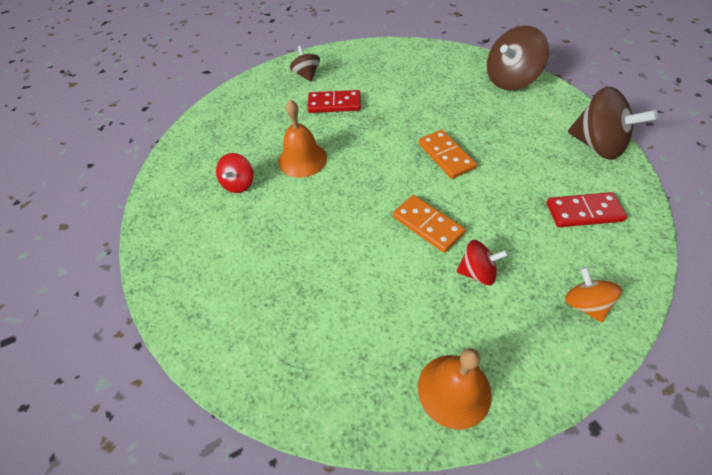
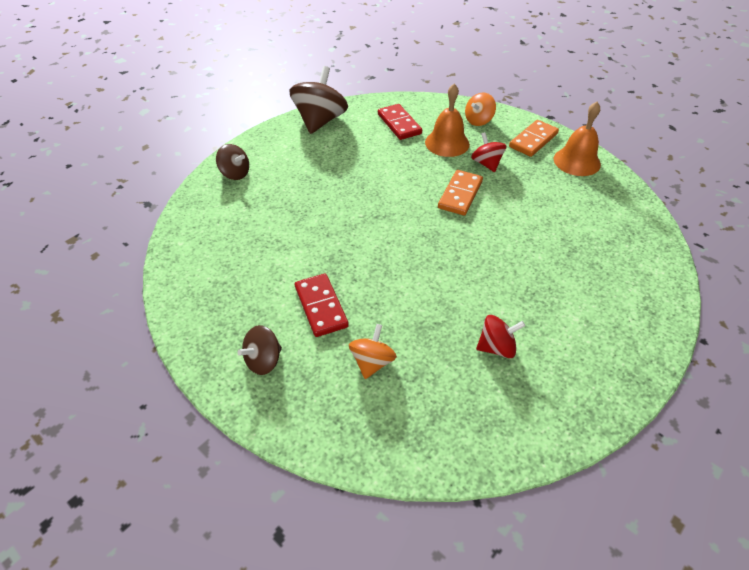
camera: 115 degrees left, 5 degrees down
(273, 118) = (372, 362): none -> orange spinning top
(302, 159) = (430, 303): orange bell -> orange bell (447, 143)
(446, 156) = (372, 198): orange domino -> orange domino (533, 140)
(510, 80) = (235, 173): brown spinning top -> brown spinning top, size x0.56

